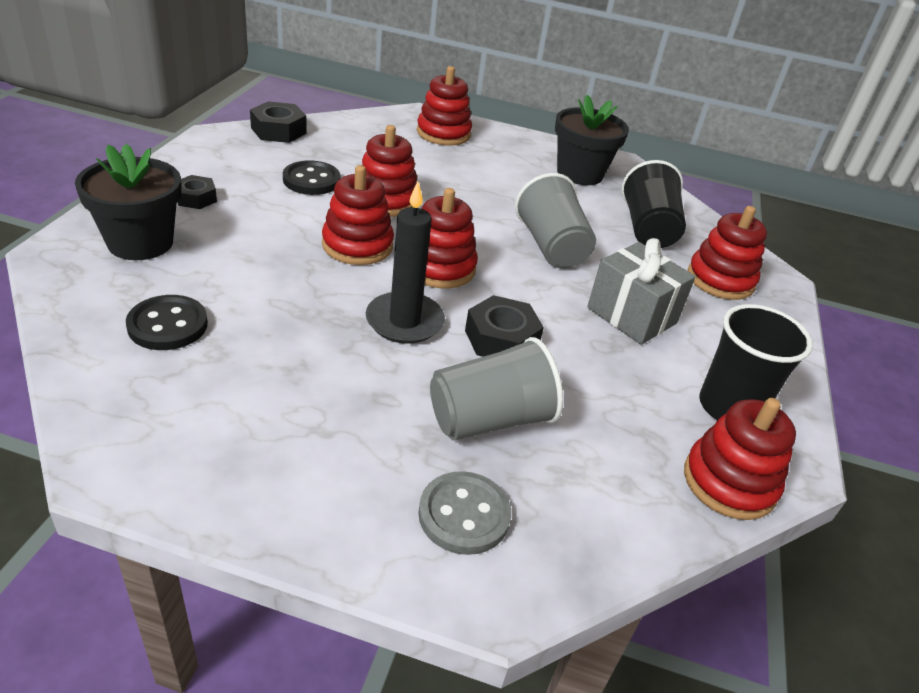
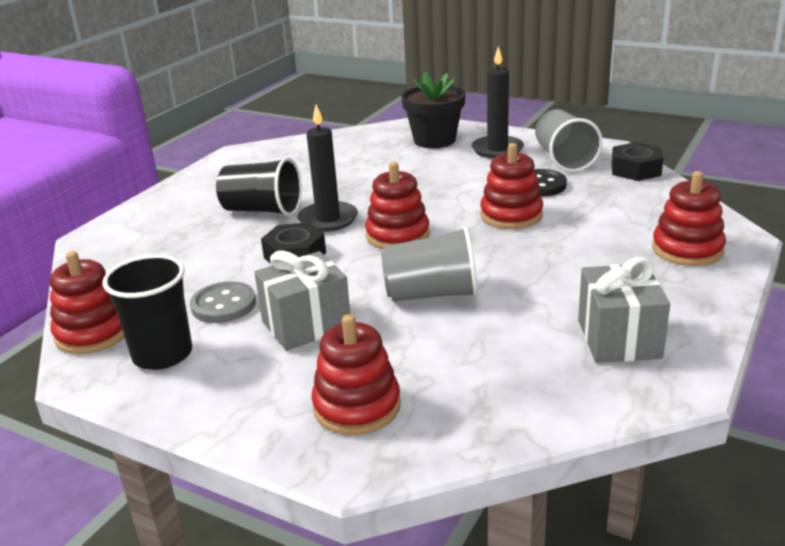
camera: 110 degrees right, 10 degrees down
(168, 325) = (343, 154): black button -> none
(196, 198) = (497, 149): black nut -> black candle
(357, 245) = (432, 204): red stacking toy -> none
(464, 515) = (146, 231): grey button -> grey button (223, 305)
(489, 419) = (213, 244): grey cup -> grey cup (564, 159)
(579, 173) = (619, 339): black flower pot -> grey gift
(647, 229) = (475, 371): black cup -> black cup (262, 210)

